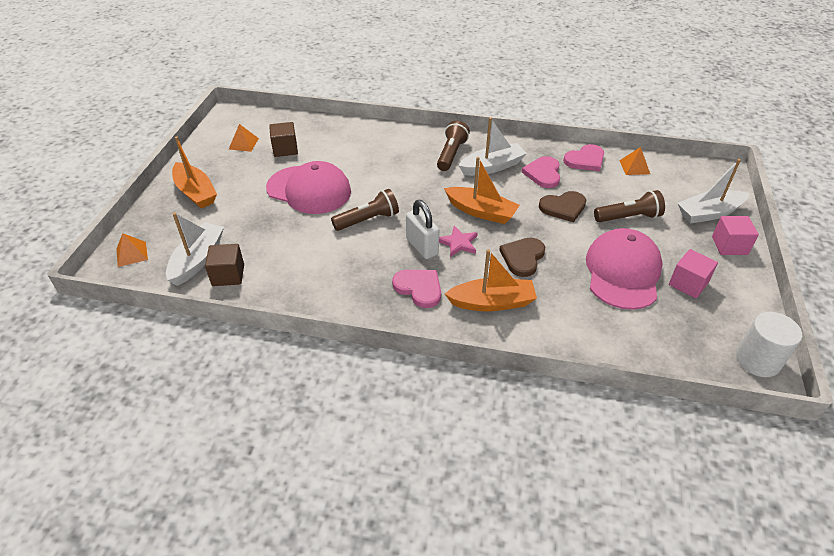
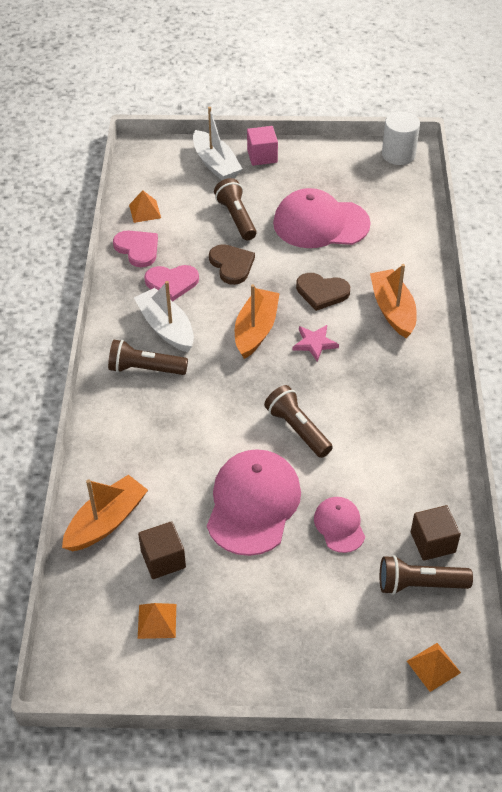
camera: 100 degrees left, 5 degrees up
(195, 192) = (290, 641): orange boat -> orange boat (106, 522)
(197, 260) = (419, 584): white boat -> brown flashlight
(270, 228) = (339, 525): none -> pink cap
(419, 288) = (393, 366): pink heart -> none
(422, 247) = (330, 373): white padlock -> none
(688, 284) = (323, 184): pink cube -> none

